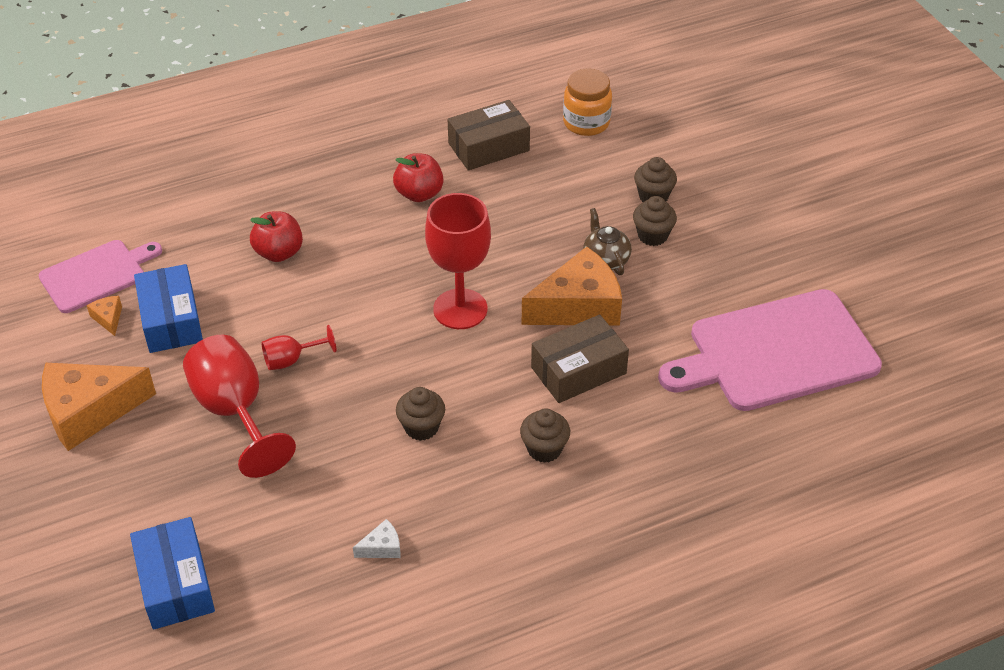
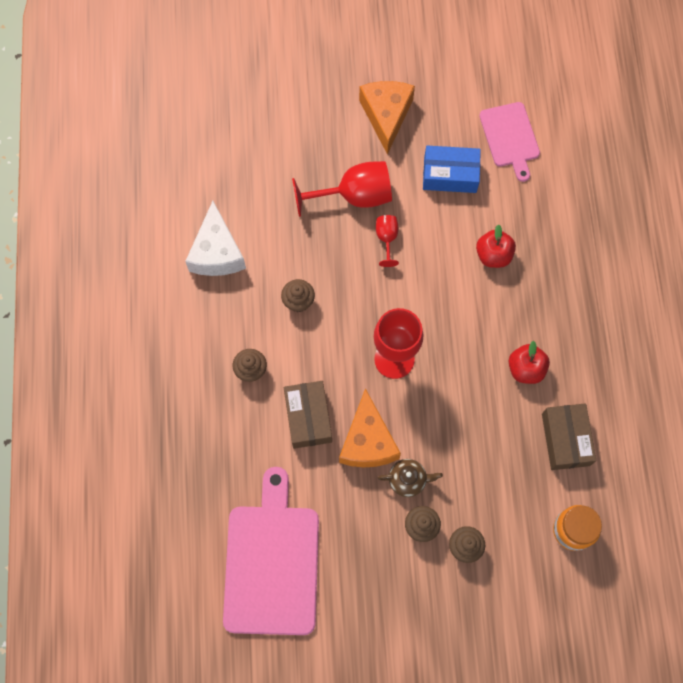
camera: 110 degrees right, 25 degrees up
(108, 318) = (465, 138): orange cheese -> none
(175, 584) = (238, 139): blue box -> none
(382, 547) = (217, 252): white cheese -> white cheese, size x2.43

